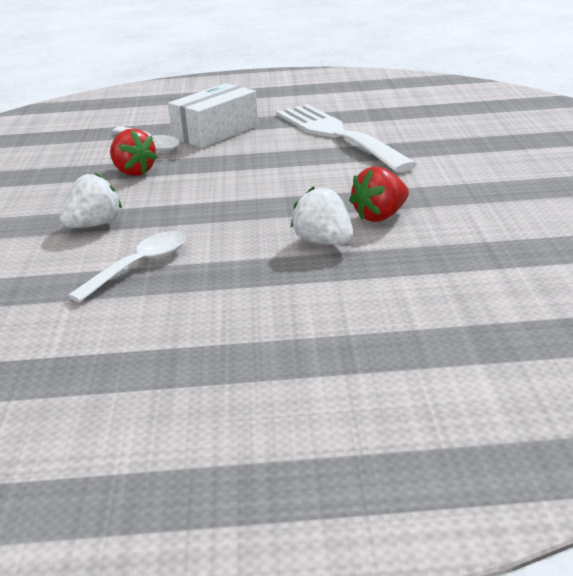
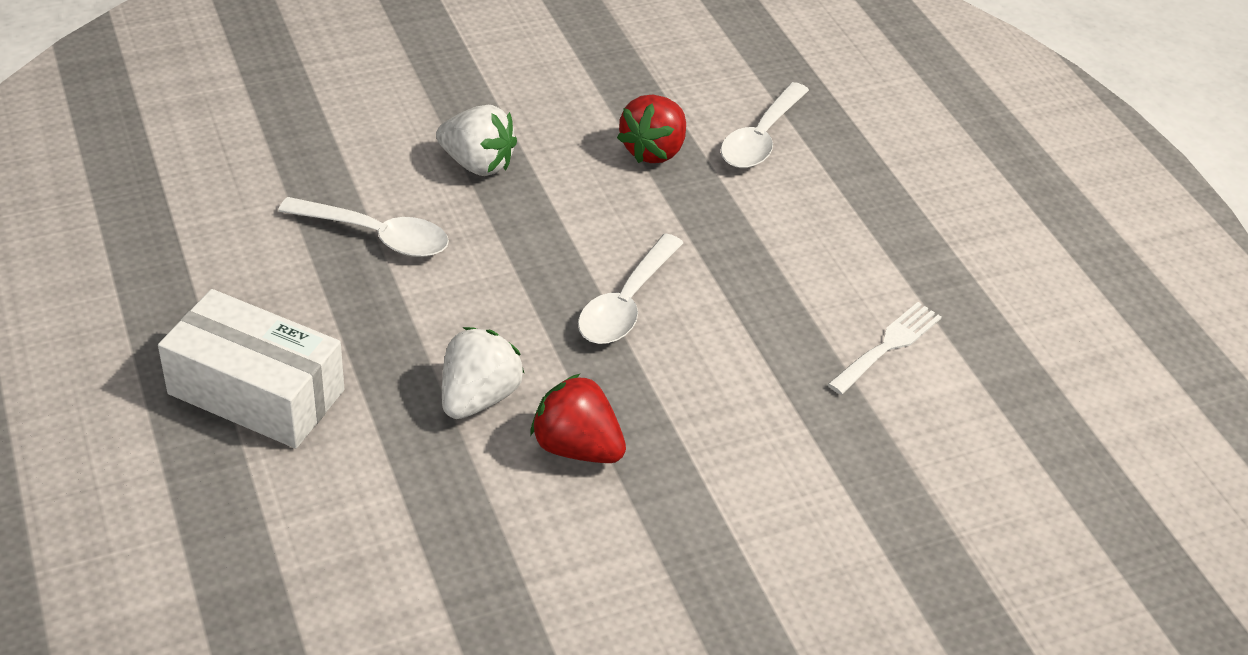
camera: 65 degrees right, 15 degrees up
(215, 132) = (840, 196): white box -> white box (256, 392)
(265, 192) = (626, 303): none -> white spoon
(337, 135) = (888, 345): white fork -> white fork, size x0.43

